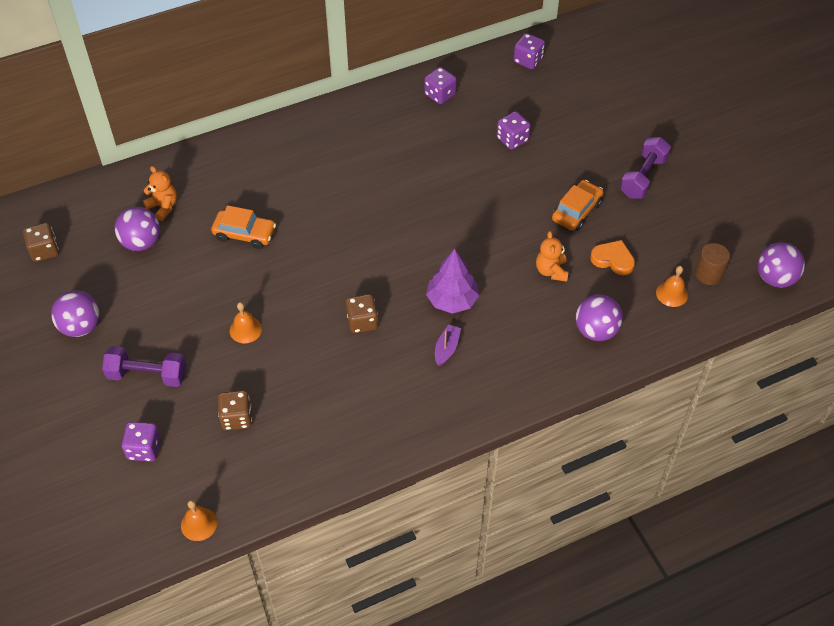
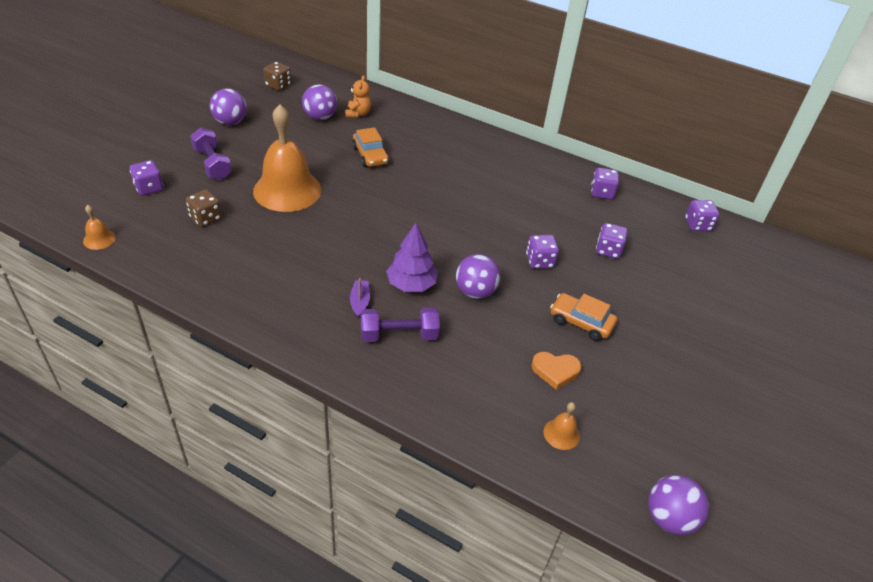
camera: 50 degrees right, 10 degrees down
(245, 329) = (287, 190): orange bell -> orange bell, size x2.44
(362, 322) = (345, 244): brown dice -> none
(446, 349) = (360, 302): purple boat -> purple boat turned 75 degrees counterclockwise
(490, 194) = (539, 261): none -> purple dice
(551, 271) = (500, 333): orange teddy bear -> none
(576, 211) = (581, 322): orange car -> orange car turned 150 degrees counterclockwise
(596, 330) = (465, 393): purple ball -> purple ball (475, 292)
(613, 259) = (555, 371): orange heart -> orange heart turned 105 degrees clockwise
(643, 177) = (669, 352): purple dumbbell -> purple dumbbell (399, 335)
(708, 274) = (614, 454): brown cylinder -> none

